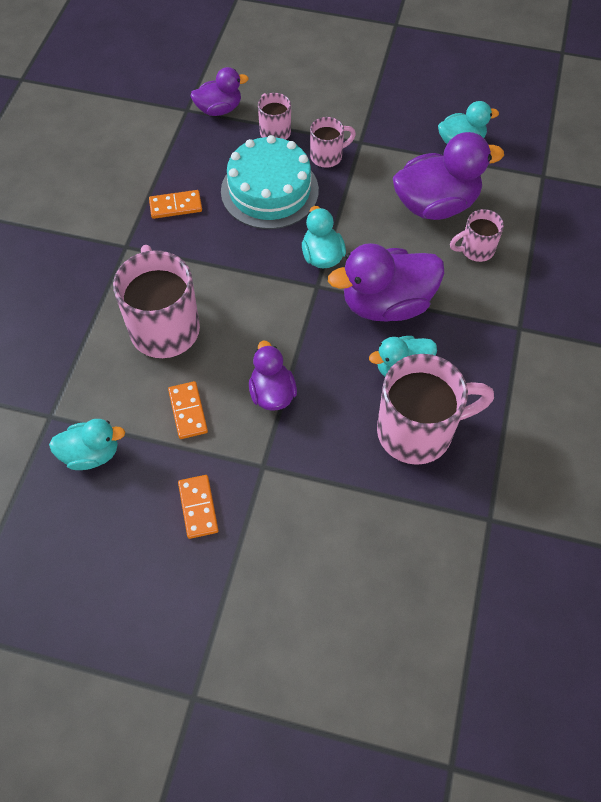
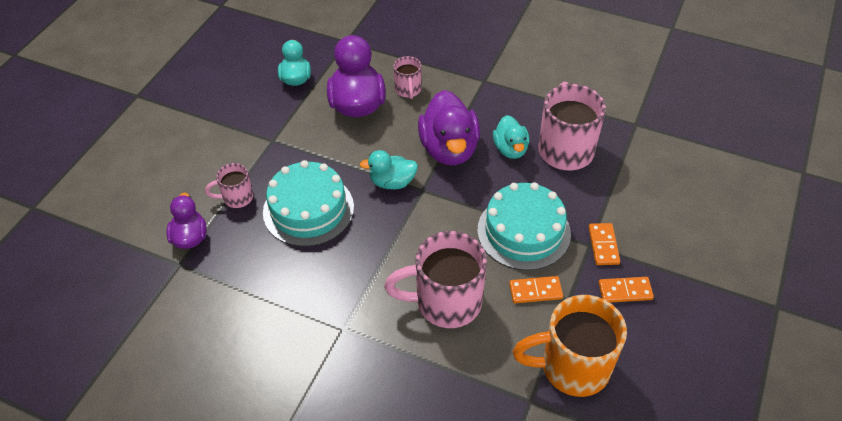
camera: 80 degrees left, 10 degrees down
(91, 454) = (572, 367): turquoise duck -> orange mug
(175, 206) = (305, 283): orange domino -> orange domino (603, 245)
(272, 393) = (524, 231): purple duck -> turquoise cake
(327, 156) = (281, 164): pink mug -> none

